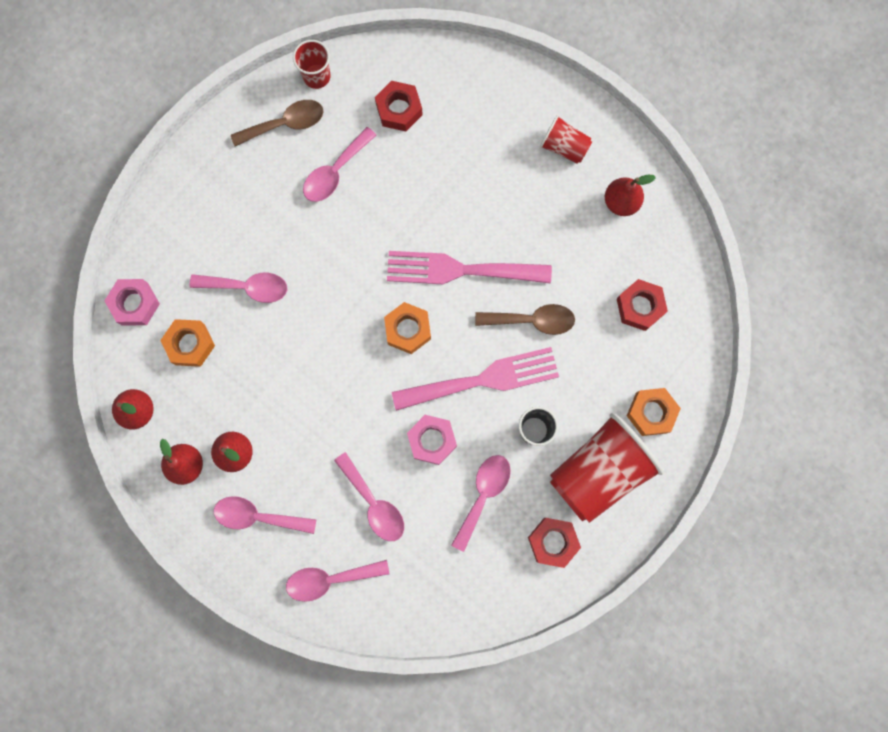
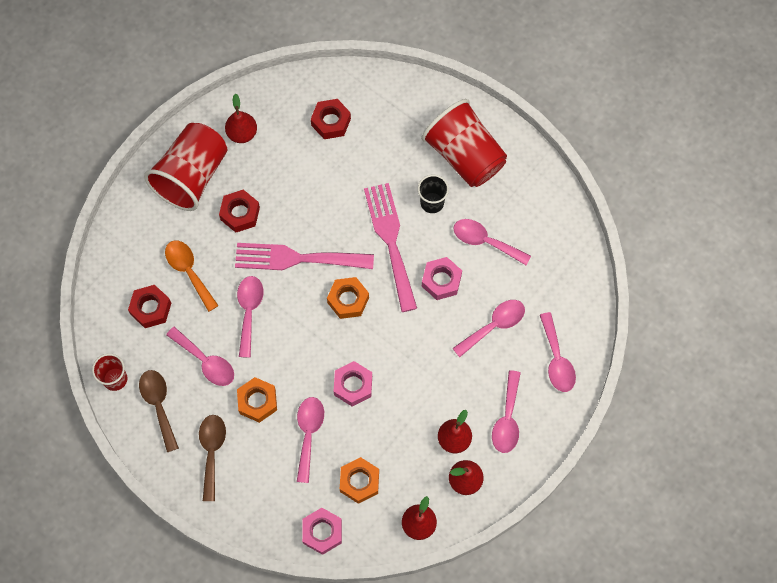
camera: 90 degrees left, 10 degrees down
(303, 336) = (353, 385): none -> pink nut
(394, 217) = (249, 311): none -> pink spoon
(443, 149) = (189, 271): none -> orange spoon
(460, 270) = (297, 258): pink fork -> pink fork turned 90 degrees clockwise
(532, 320) = (341, 203): brown spoon -> brown spoon (212, 452)
(553, 542) = (521, 190): red nut -> red nut (240, 213)
(564, 147) = (191, 176): red cup -> red cup, size x1.99
(651, 413) = (417, 116): orange nut -> orange nut (257, 401)

